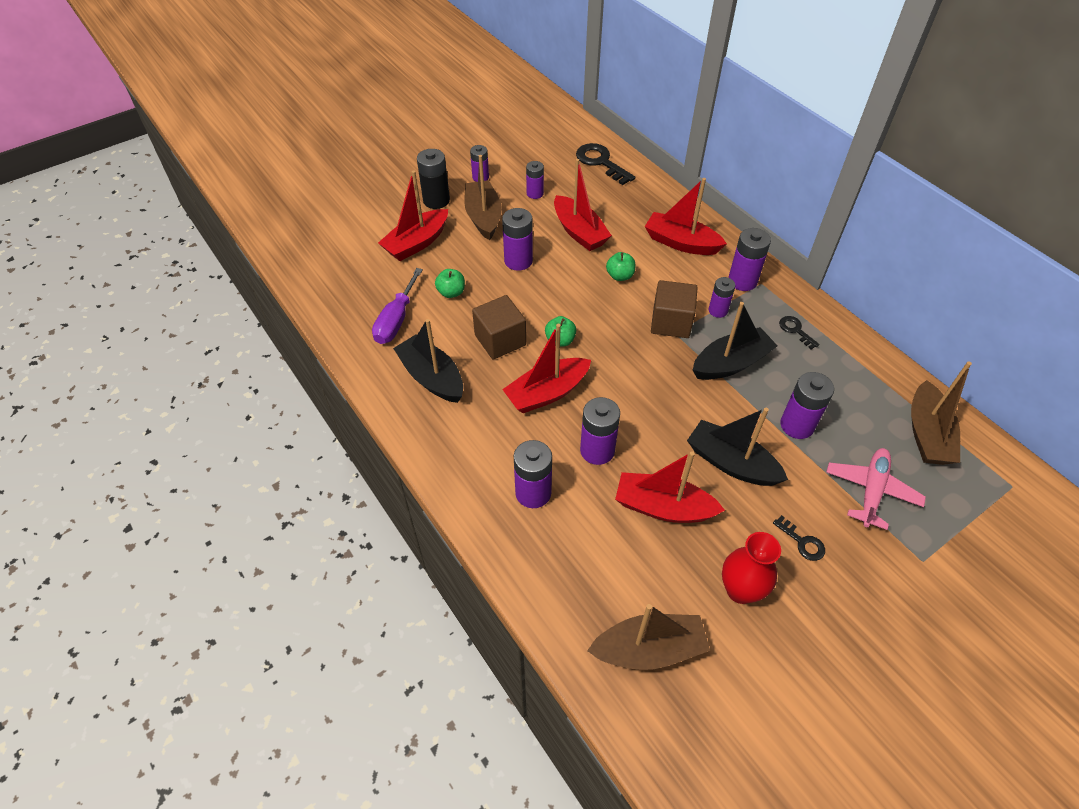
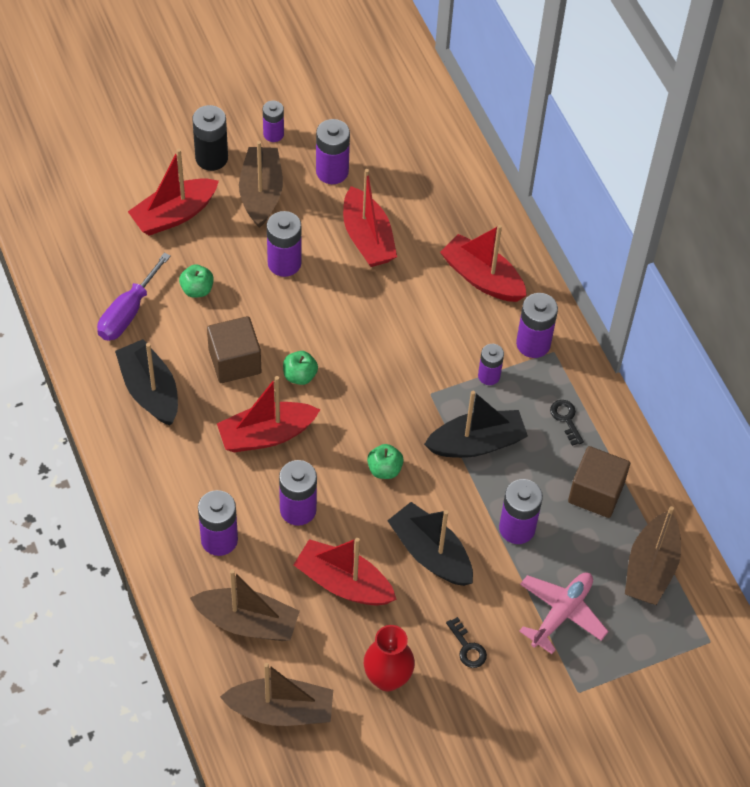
camera: 10 degrees right, 5 degrees up
(535, 193) = (332, 171): purple battery -> purple battery, size x1.56
(585, 566) = (247, 622): none -> brown boat
(601, 162) = (428, 140): black key -> none
(620, 276) = (394, 307): green apple -> green apple (384, 469)
(671, 322) = (430, 379): brown cube -> brown cube (596, 493)

